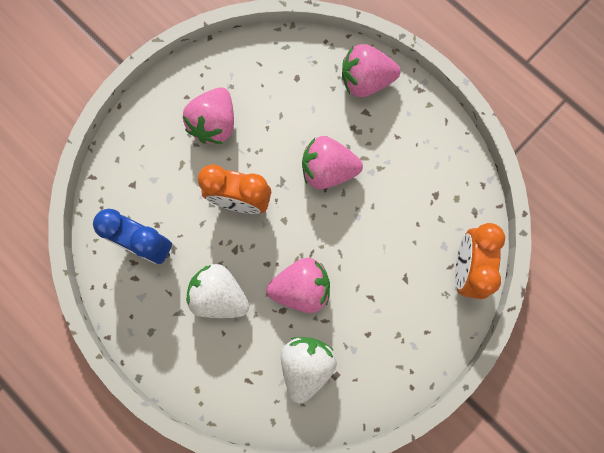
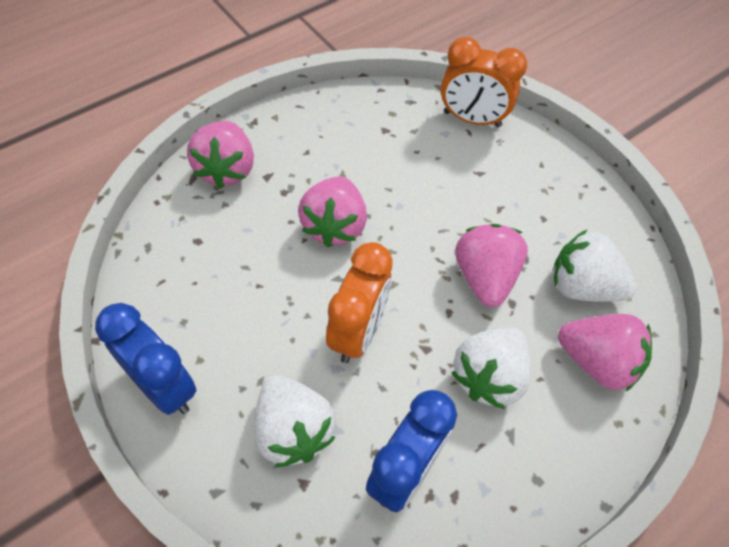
camera: 85 degrees left, 20 degrees down
(164, 171) = (293, 430): none -> white strawberry
(183, 87) = (163, 386): none -> blue clock
(214, 124) = (235, 351): pink strawberry -> pink strawberry (596, 362)

